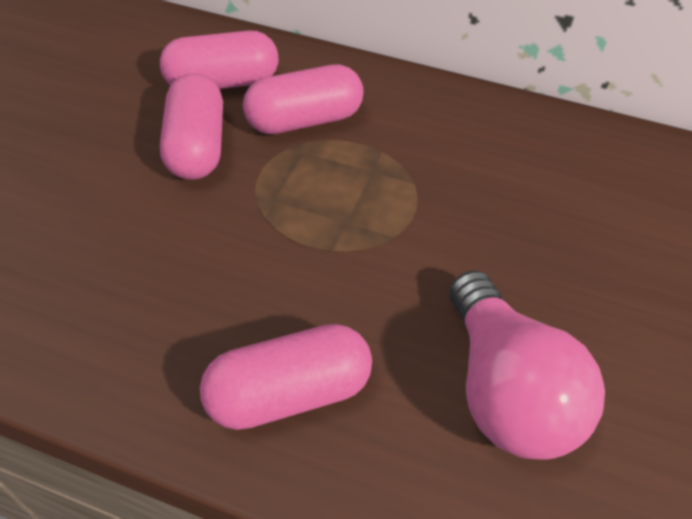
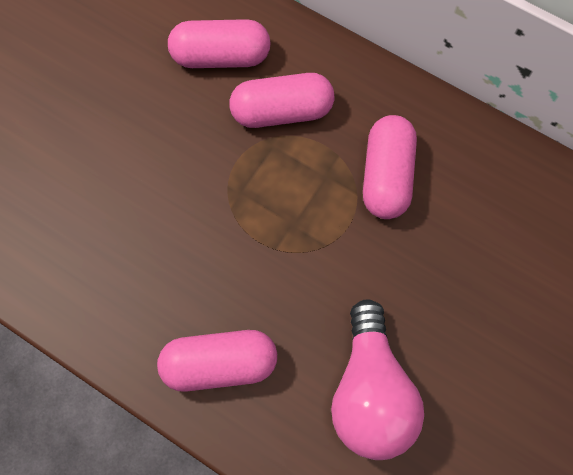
camera: 15 degrees right, 20 degrees up
(197, 147) = (189, 127): pink capsule -> pink capsule (386, 176)

